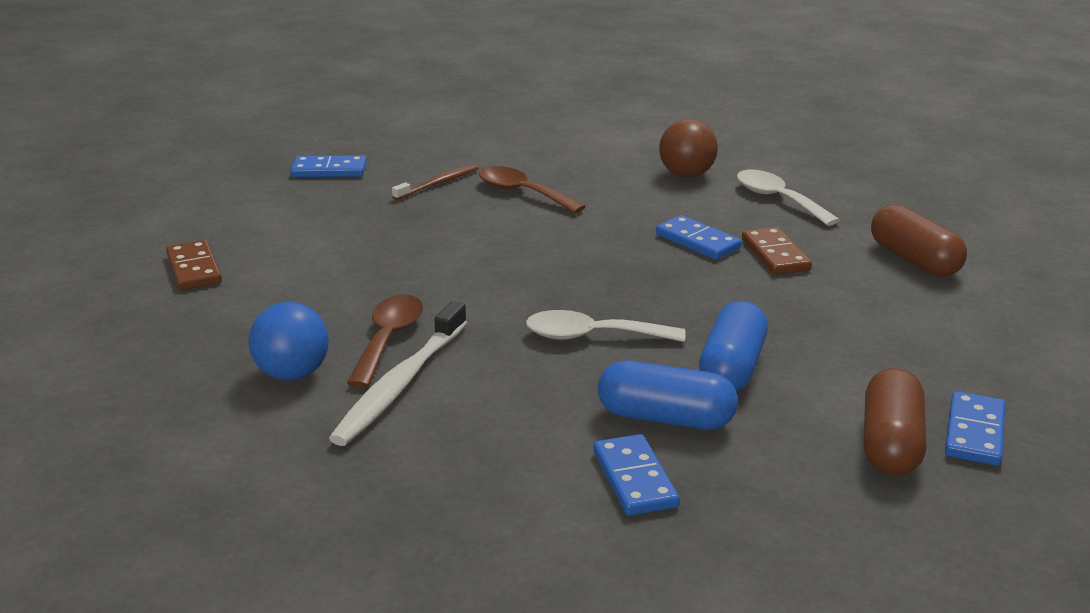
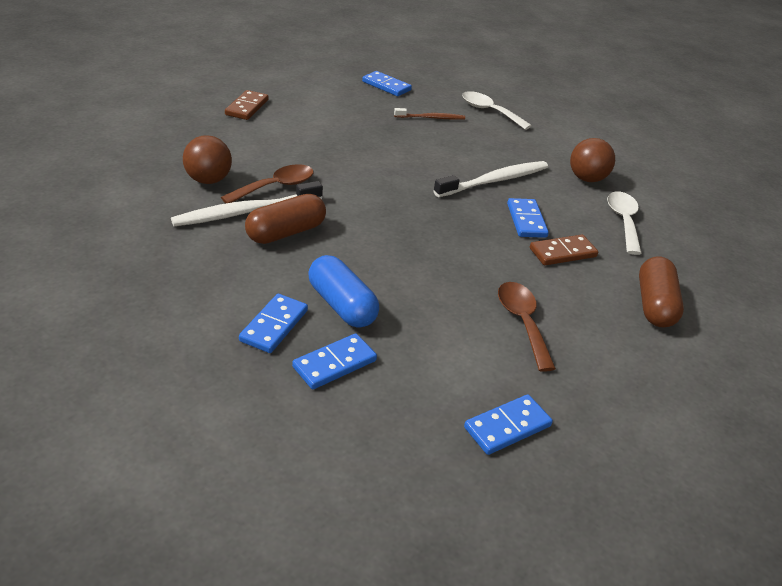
camera: 35 degrees right, 10 degrees up
(292, 374) = (208, 180): blue ball -> brown ball
(522, 193) = (468, 144): brown spoon -> brown spoon (522, 322)
(592, 336) = (377, 240): white spoon -> white spoon (489, 111)
(607, 217) = (495, 181): none -> white toothbrush
(732, 368) = (423, 301): blue capsule -> none
(752, 476) = (334, 364): none -> blue domino
(775, 255) = (563, 253): brown domino -> brown domino turned 45 degrees clockwise
(891, 444) = (443, 399): brown capsule -> brown capsule (286, 232)

